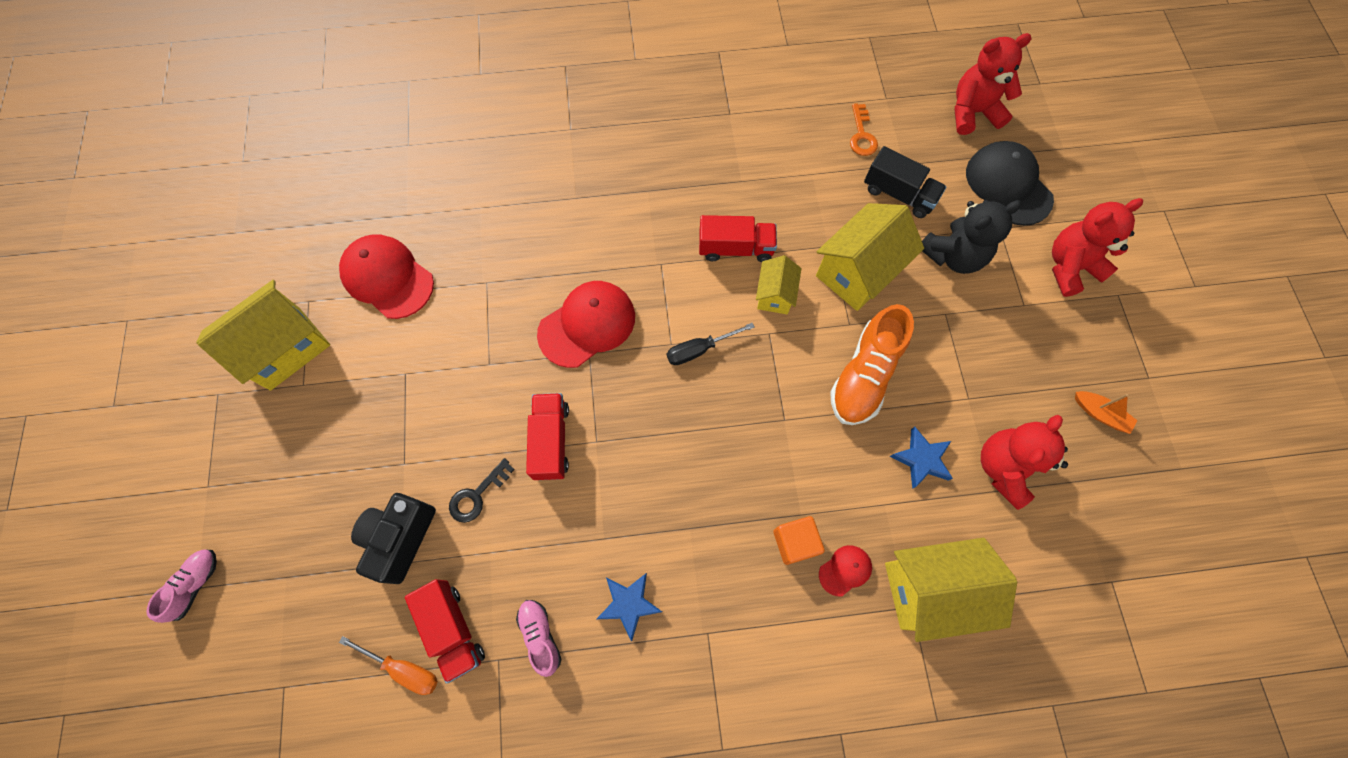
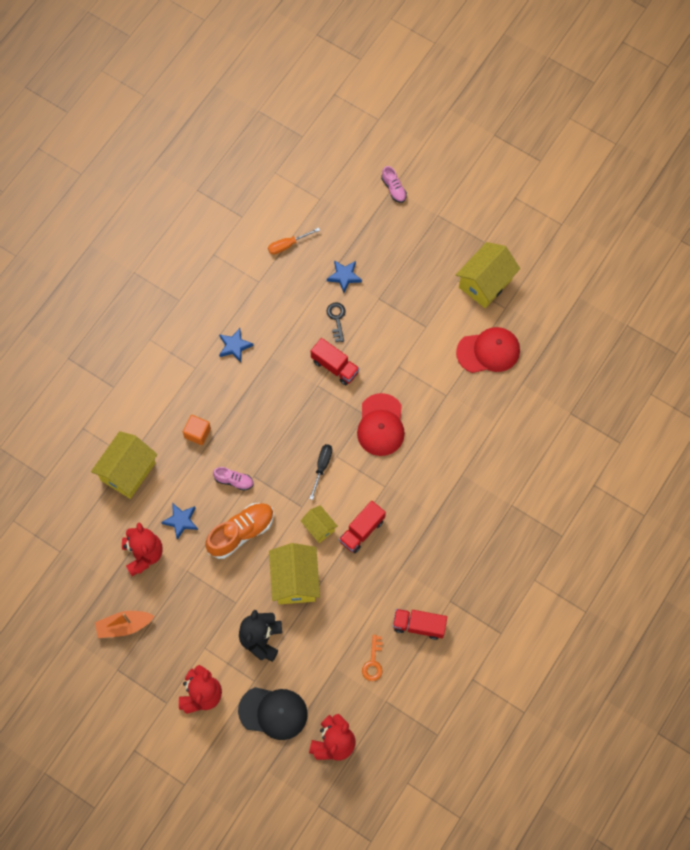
camera: 130 degrees right, 0 degrees up
(285, 348) = (485, 283): yellow house -> yellow house turned 45 degrees clockwise
(400, 538) = (344, 276): black camera -> blue star
(453, 629) = (286, 273): red truck -> red truck (419, 625)
(540, 636) = (253, 303): pink shoe -> pink shoe (234, 481)
(845, 570) = (167, 443): red cap -> none
(862, 135) = (373, 662): orange key -> orange key turned 120 degrees counterclockwise
(864, 375) = (241, 532): orange shoe -> orange shoe turned 75 degrees clockwise
(898, 194) = (320, 646): black truck -> none
(1100, 414) = (124, 626): orange boat -> orange boat, size x1.51

